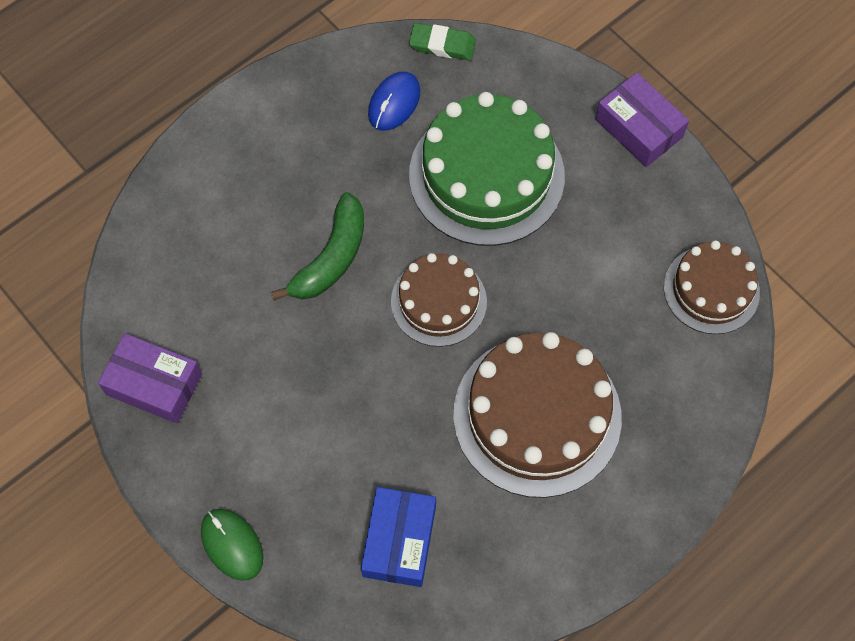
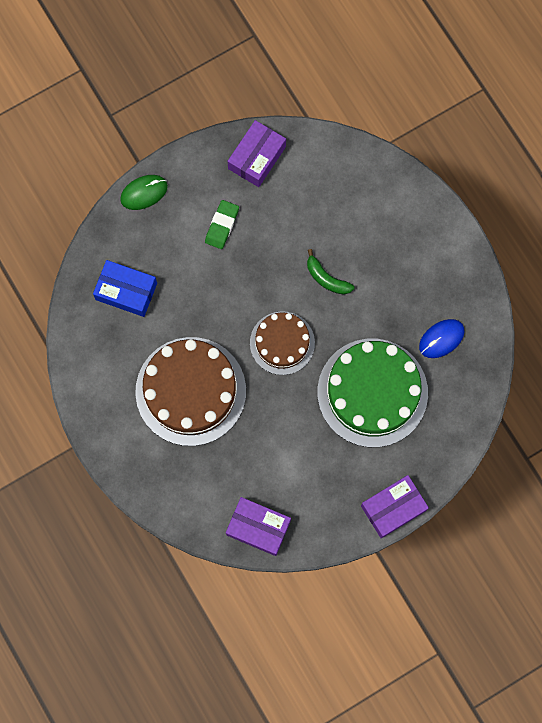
camera: 100 degrees right, 10 degrees up
(331, 258) = (326, 278): green banana -> green banana, size x0.66
(394, 103) = (441, 339): blue mouse -> blue mouse turned 75 degrees counterclockwise
(442, 45) = (485, 381): green eraser -> green eraser (222, 225)
(711, 289) = (258, 527): brown cake -> purple box

